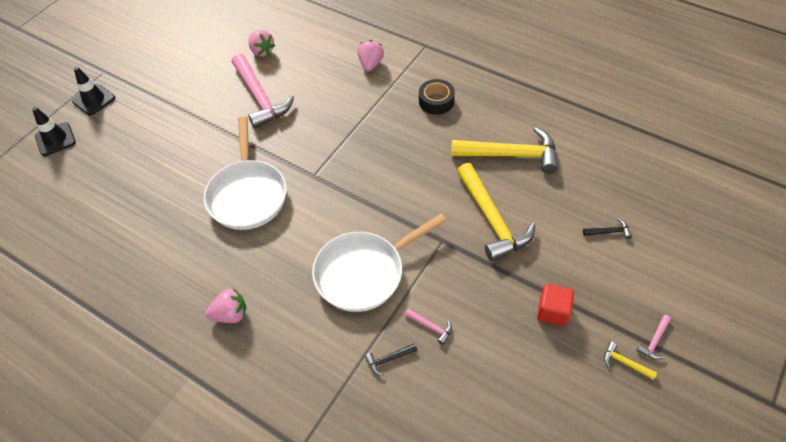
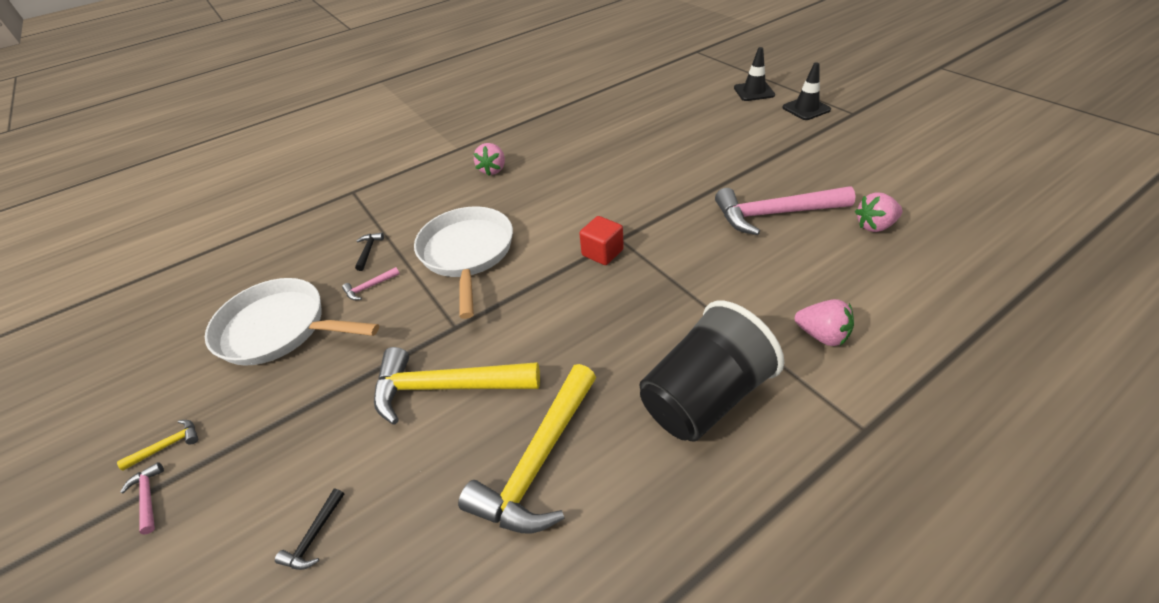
camera: 115 degrees right, 10 degrees down
(247, 194) = (620, 190): white pan -> white pan (279, 329)
(436, 101) = (704, 397): black tape -> black cup
(552, 311) = (285, 399): red cube -> red cube (602, 252)

